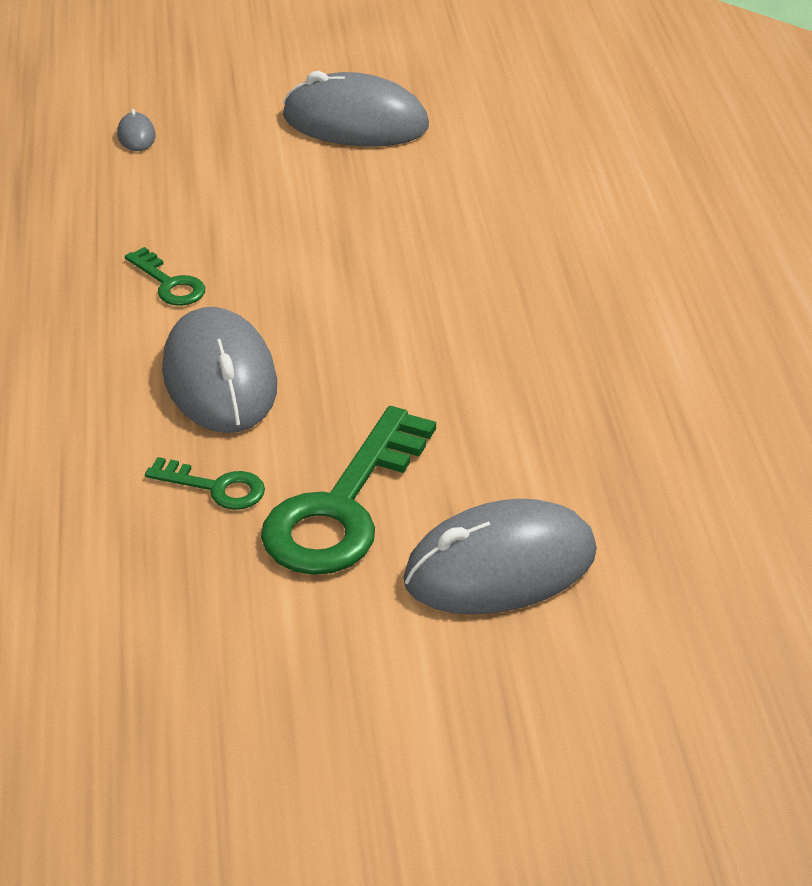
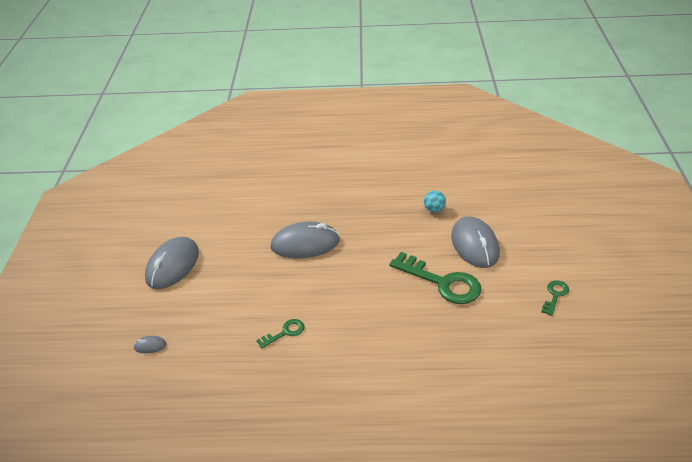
camera: 80 degrees left, 0 degrees up
(215, 487) = (428, 318): green key -> green key (555, 295)
(220, 378) = (358, 316): grey mouse -> grey mouse (305, 244)
(637, 484) = (434, 210): none -> turquoise ball

